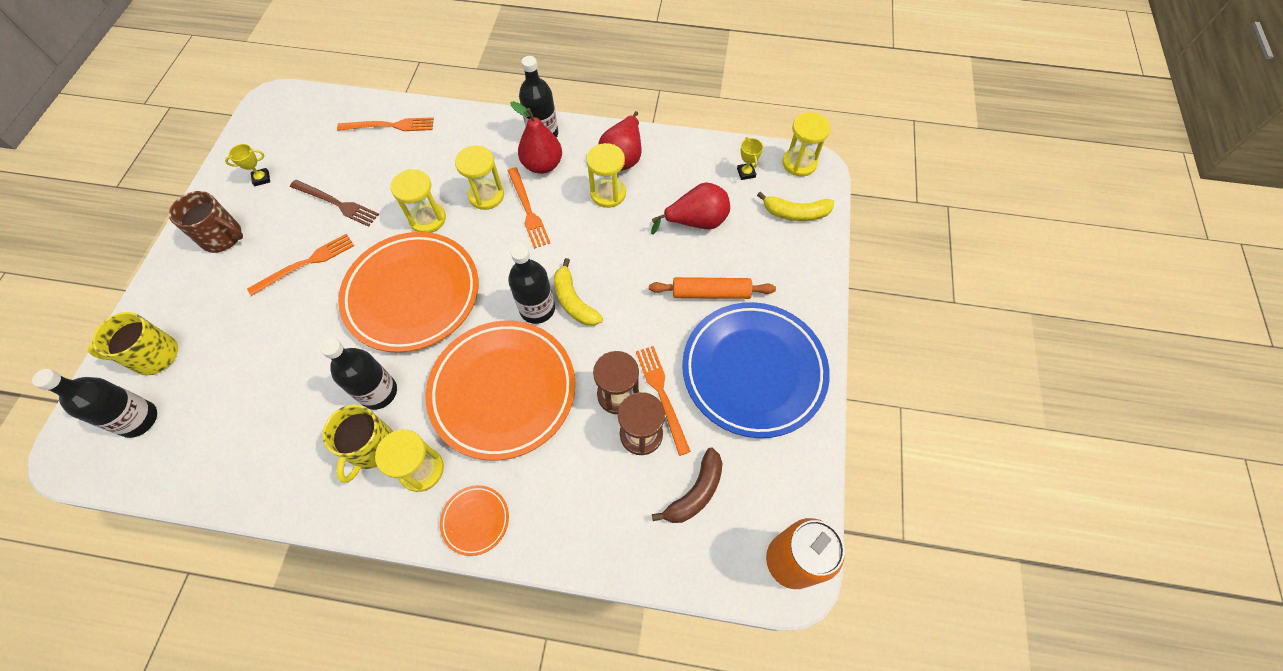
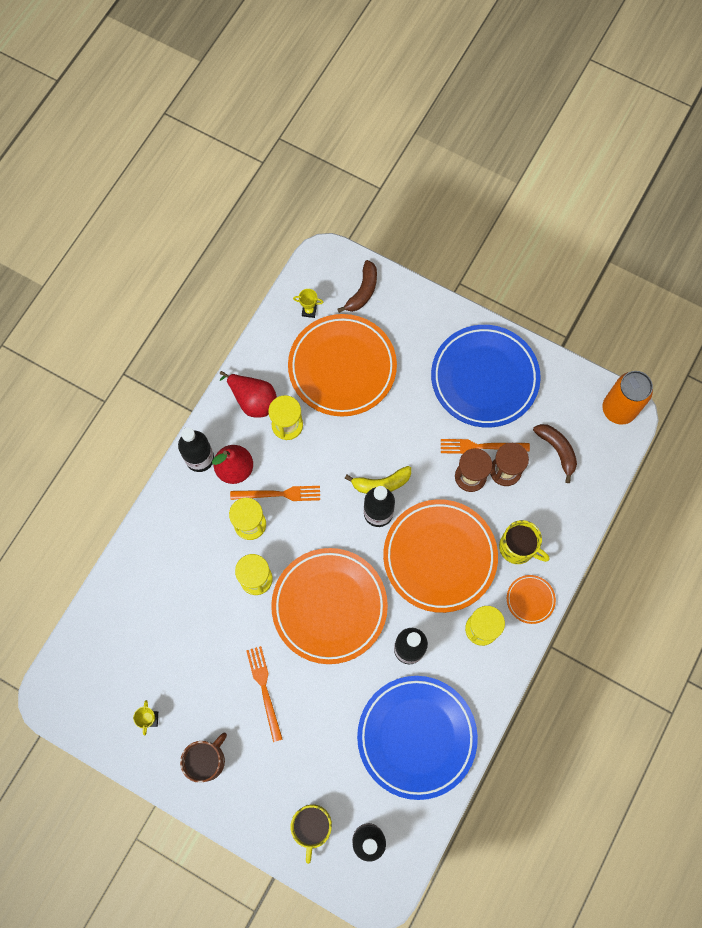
camera: 70 degrees left, 10 degrees up
(269, 435) = (416, 737): none -> blue plate
(337, 203) = (208, 654): brown fork -> none
(371, 447) = (452, 662): yellow mug -> yellow mug (518, 547)
(390, 126) = (132, 591): orange fork -> none
(696, 222) = (342, 367): red pear -> orange plate
(711, 293) = (410, 382): orange rolling pin -> none
(795, 213) = (362, 291): yellow banana -> brown banana
(799, 163) = (315, 267): yellow hourglass -> none

